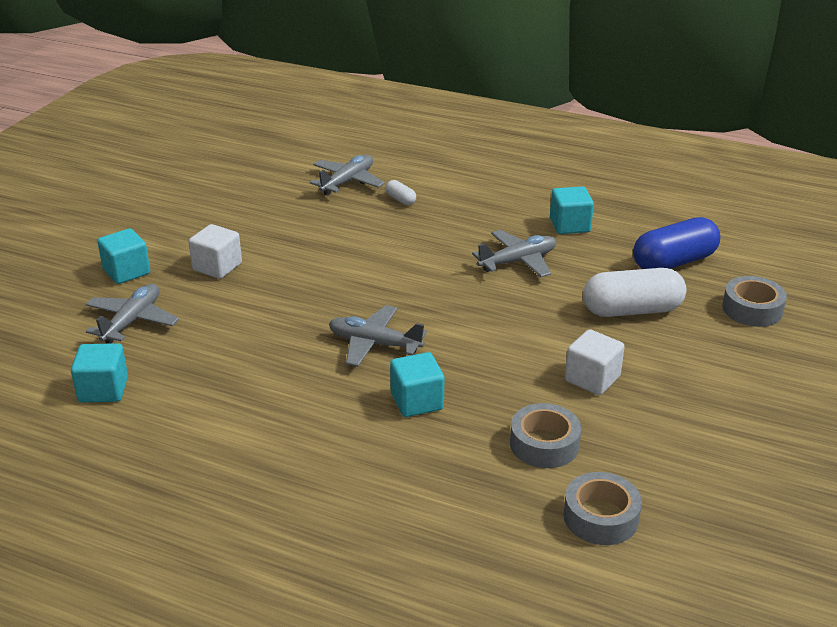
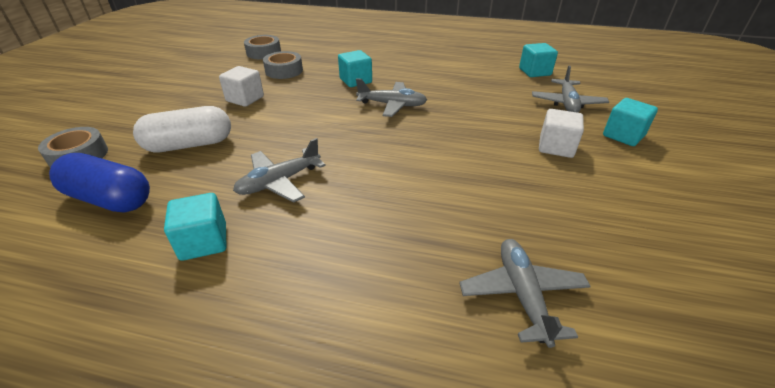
camera: 170 degrees right, 5 degrees up
(347, 182) = (522, 295): grey plane -> grey plane turned 150 degrees clockwise
(400, 199) = (428, 263): white capsule -> none
(674, 262) = (110, 199): blue capsule -> blue capsule turned 60 degrees clockwise

